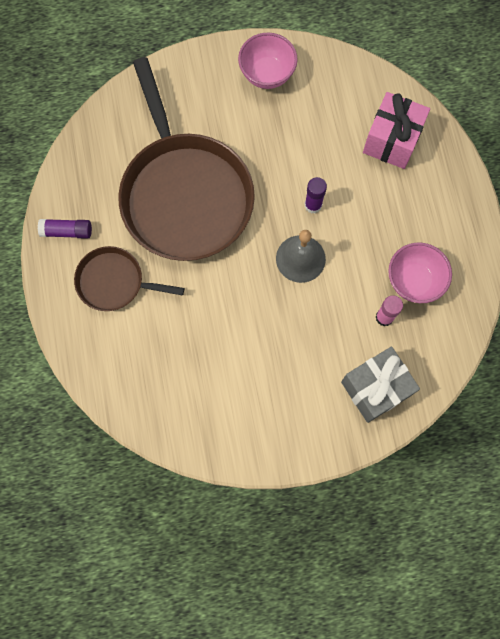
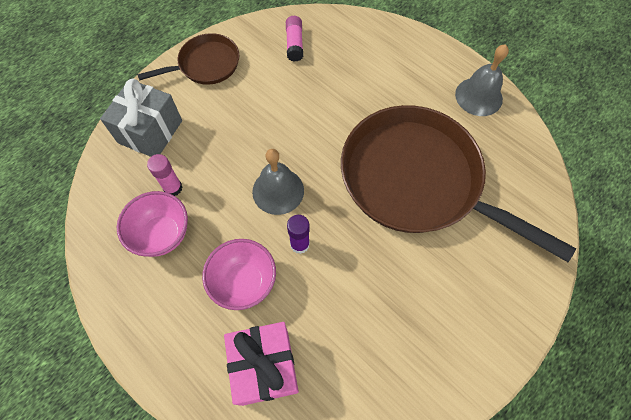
camera: 145 degrees right, 10 degrees down
(67, 231) = (478, 96): purple glue stick -> grey bell
(114, 282) = (410, 85): brown pan -> brown pan (206, 64)
(182, 401) = (294, 44): none -> pink glue stick
(267, 74) = (446, 353): pink bowl -> pink bowl (244, 282)

